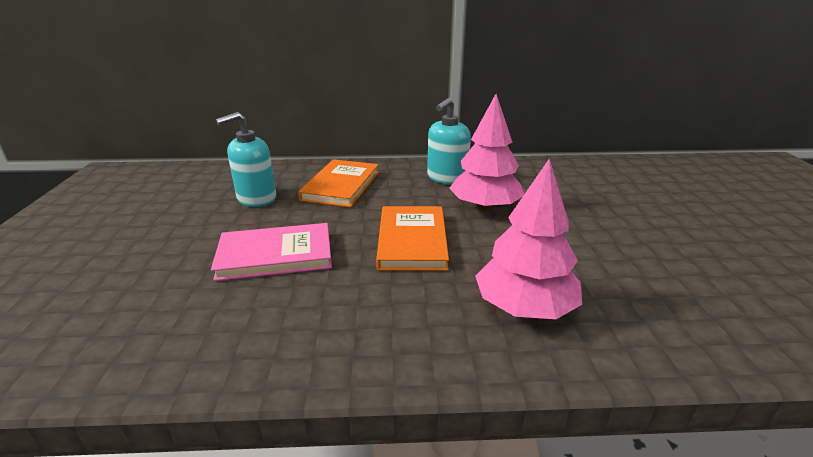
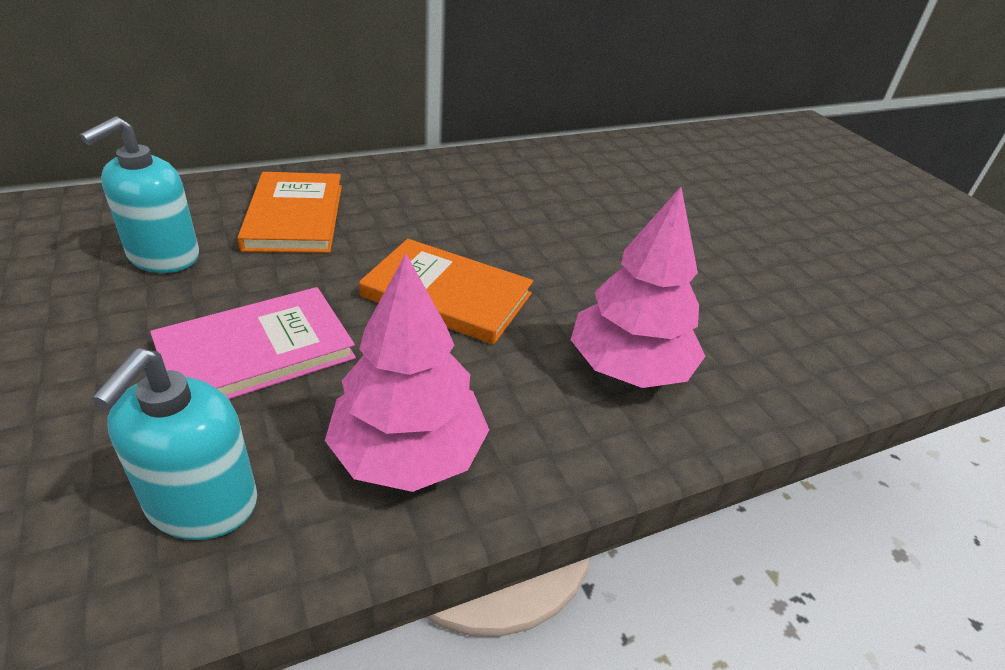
camera: 25 degrees left, 10 degrees up
(412, 241) = (447, 295): orange book -> orange book turned 45 degrees counterclockwise
(447, 178) = (445, 186): turquoise soap dispenser -> turquoise soap dispenser (201, 504)
(484, 207) = (518, 228): pink tree -> pink tree (408, 453)

